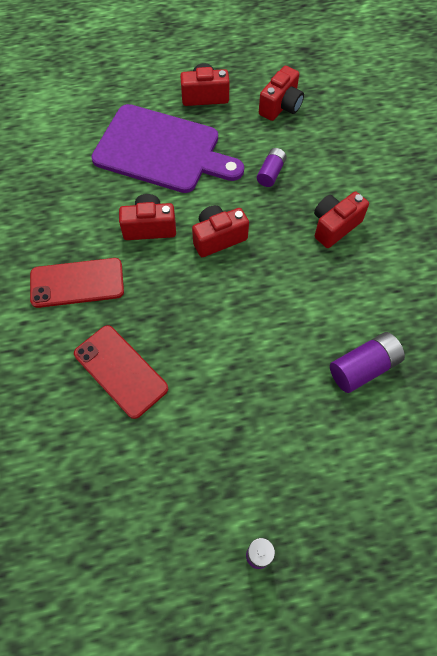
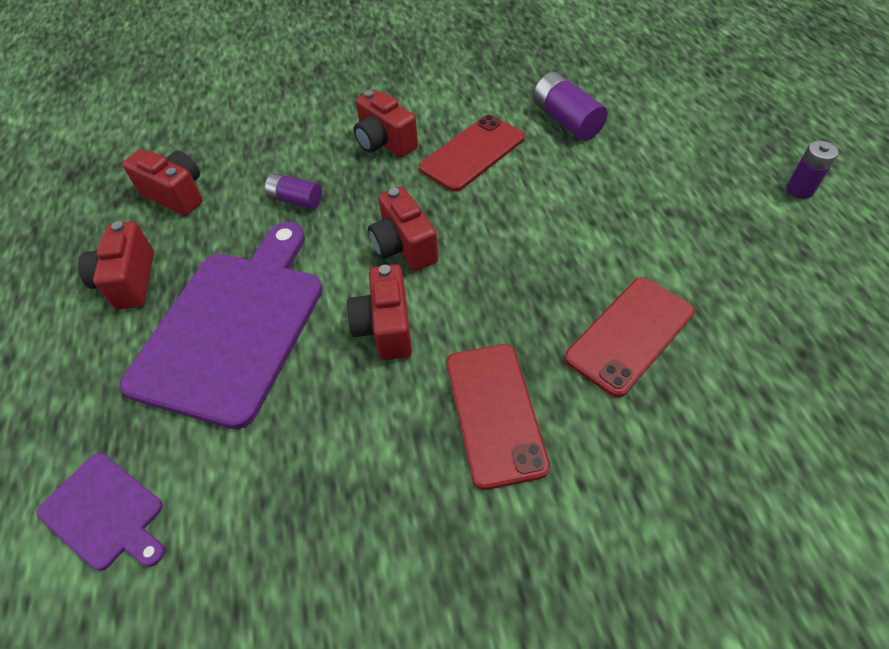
camera: 90 degrees left, 10 degrees down
(57, 114) = (105, 512): none -> purple cutting board
(319, 288) = (472, 153): none -> red phone

